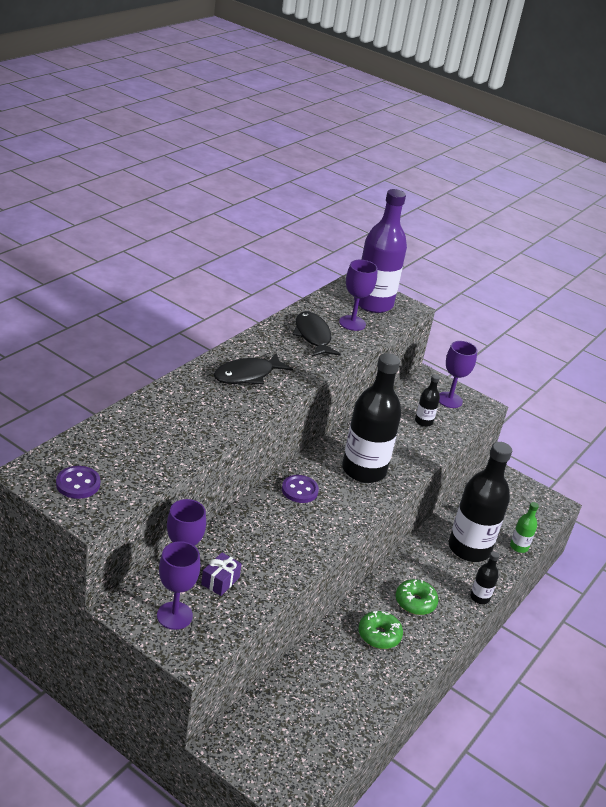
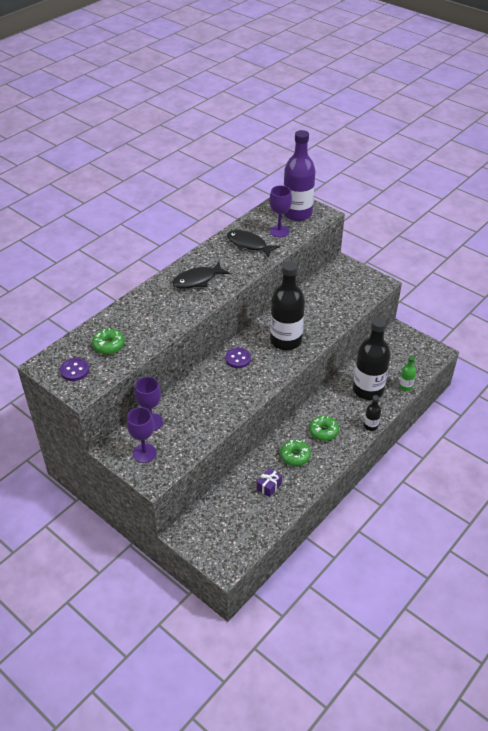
camera: 10 degrees right, 10 degrees up
(127, 453) = (109, 345): none -> green donut
(220, 581) = (177, 428): purple gift -> purple gift (269, 486)
(313, 336) = (248, 245): black fish -> black fish turned 45 degrees counterclockwise
(423, 421) = (335, 299): black bottle -> none
(449, 400) = (357, 281): purple goblet -> none

